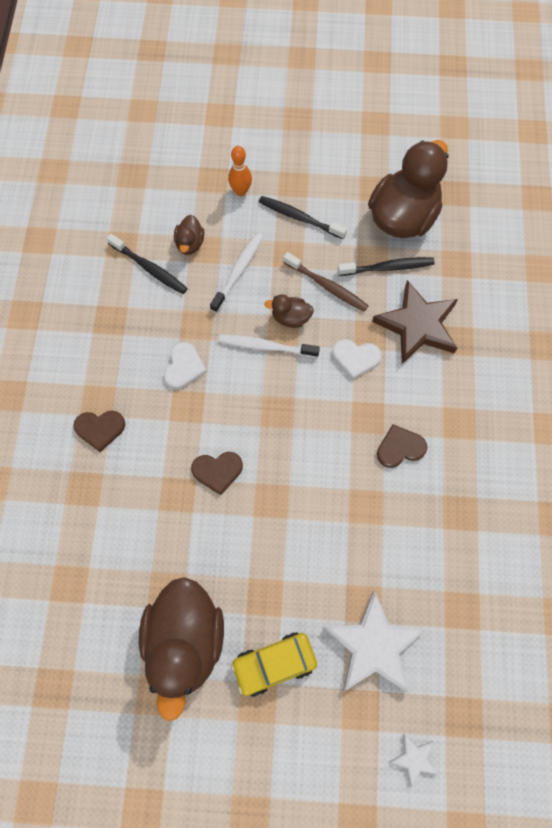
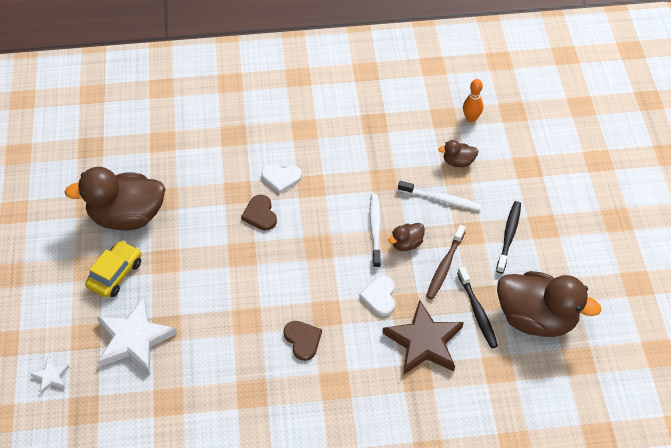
camera: 80 degrees right, 15 degrees down
(100, 429) = (281, 135): brown heart -> none
(149, 268) = (427, 139): black toothbrush -> none
(184, 367) = (344, 177): white heart -> white heart (281, 178)
(241, 191) = (522, 188): orange bowling pin -> orange bowling pin (471, 118)
(274, 664) = (115, 274): yellow car -> yellow car turned 60 degrees clockwise
(290, 318) = (406, 243): brown duck -> brown duck turned 120 degrees counterclockwise

